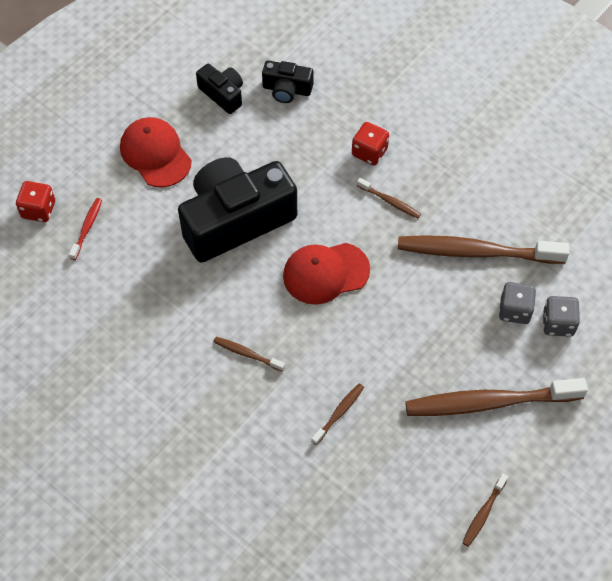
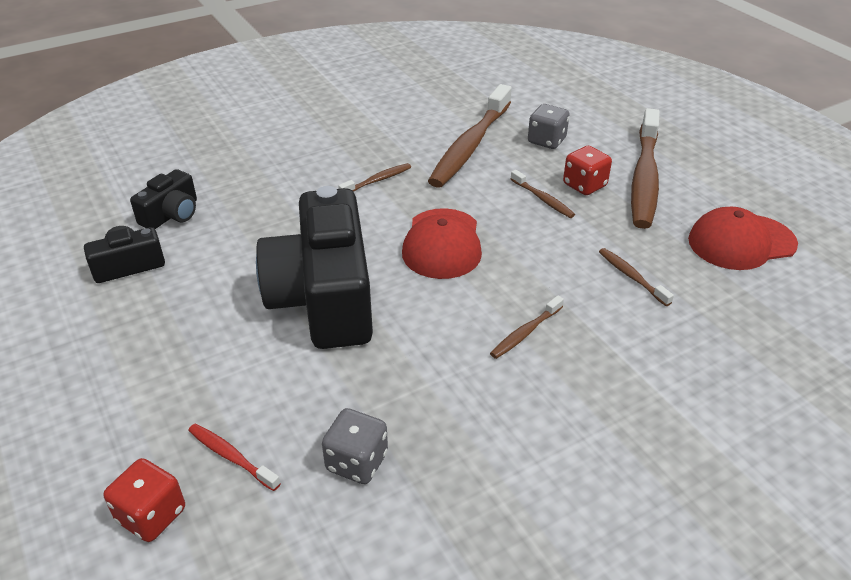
camera: 70 degrees left, 20 degrees down
(155, 154) = (164, 349): red cap -> red cap (741, 242)
(369, 152) = (306, 179): red dice -> red dice (584, 185)
(483, 513) = (770, 210): brown toothbrush -> brown toothbrush (542, 199)
(558, 323) = (570, 123): grey dice -> grey dice (357, 462)

